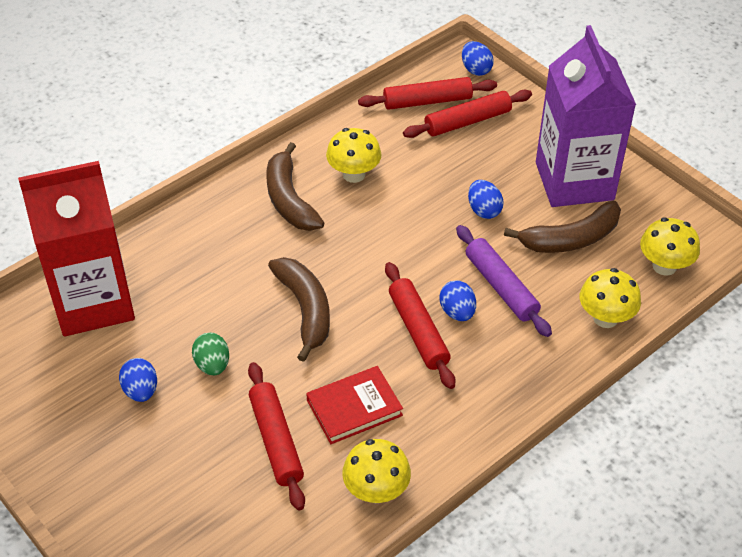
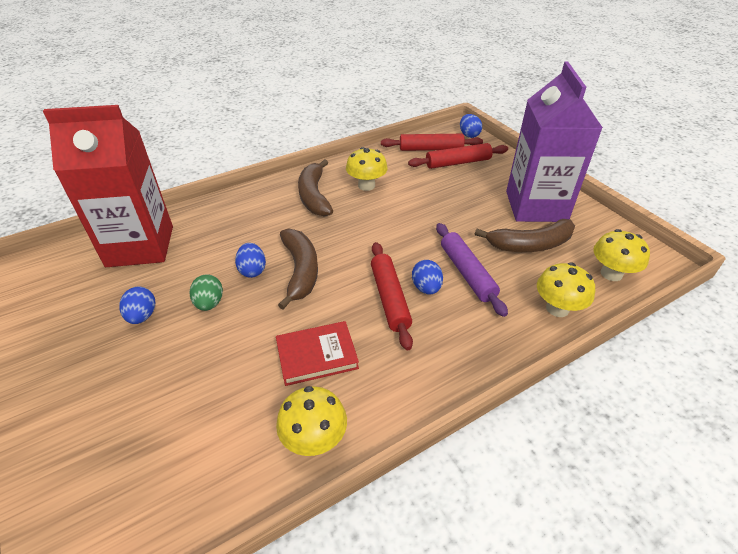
camera: 10 degrees right, 5 degrees down
(276, 440) = (237, 375): red rolling pin -> none
(484, 210) = (461, 218): blue egg -> blue egg (252, 270)

